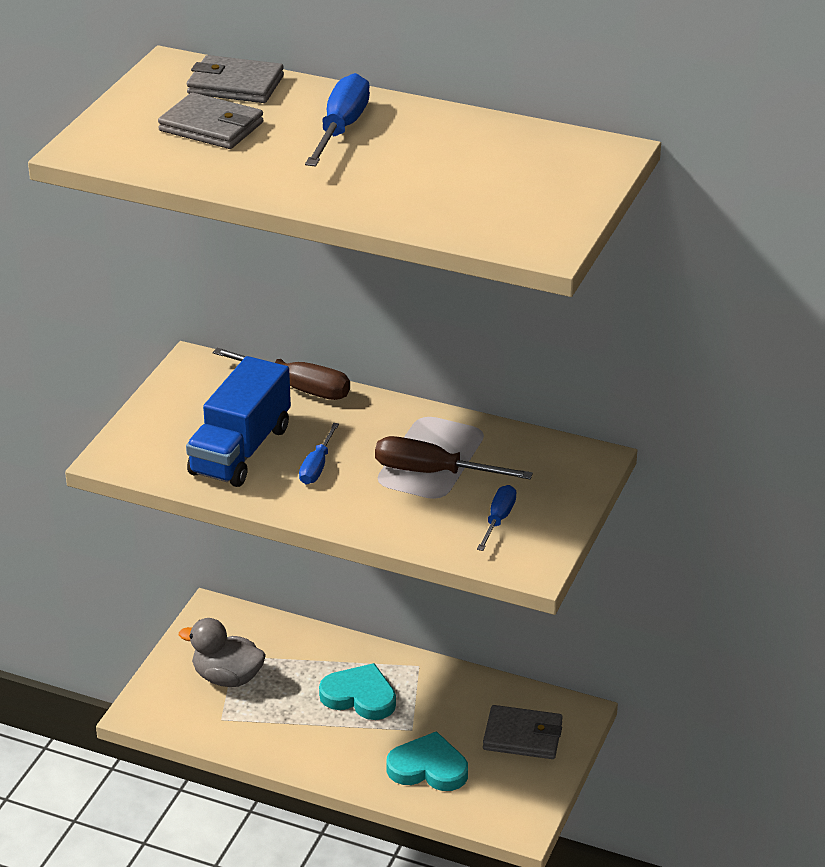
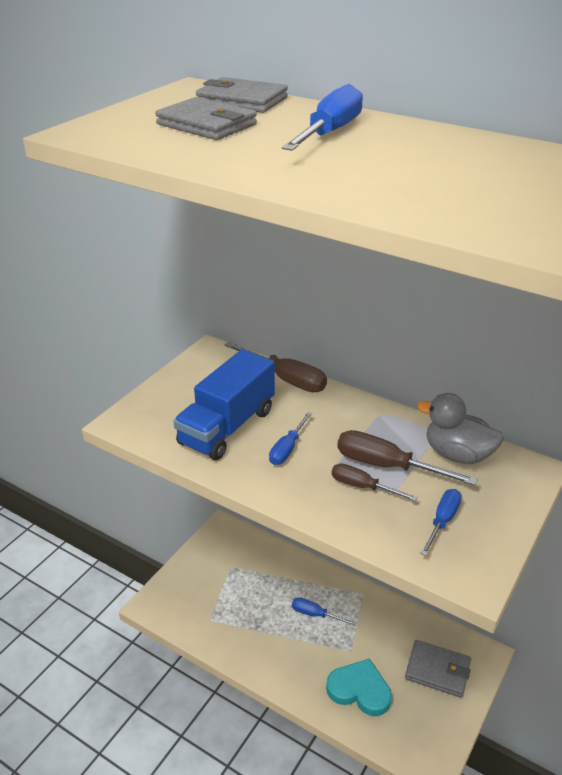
camera: 10 degrees right, 0 degrees up
(227, 677) = (221, 584): grey duck -> grey duck (457, 454)
(359, 696) = (315, 614): turquoise heart -> blue screwdriver
(409, 496) = (362, 487): none -> brown screwdriver

